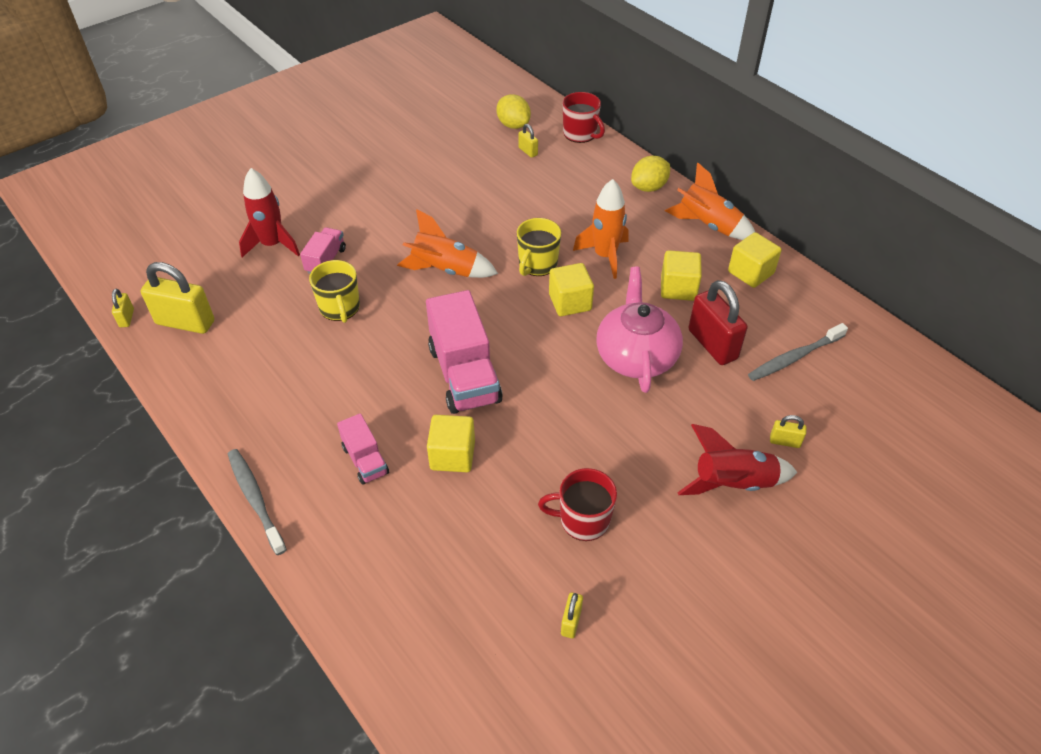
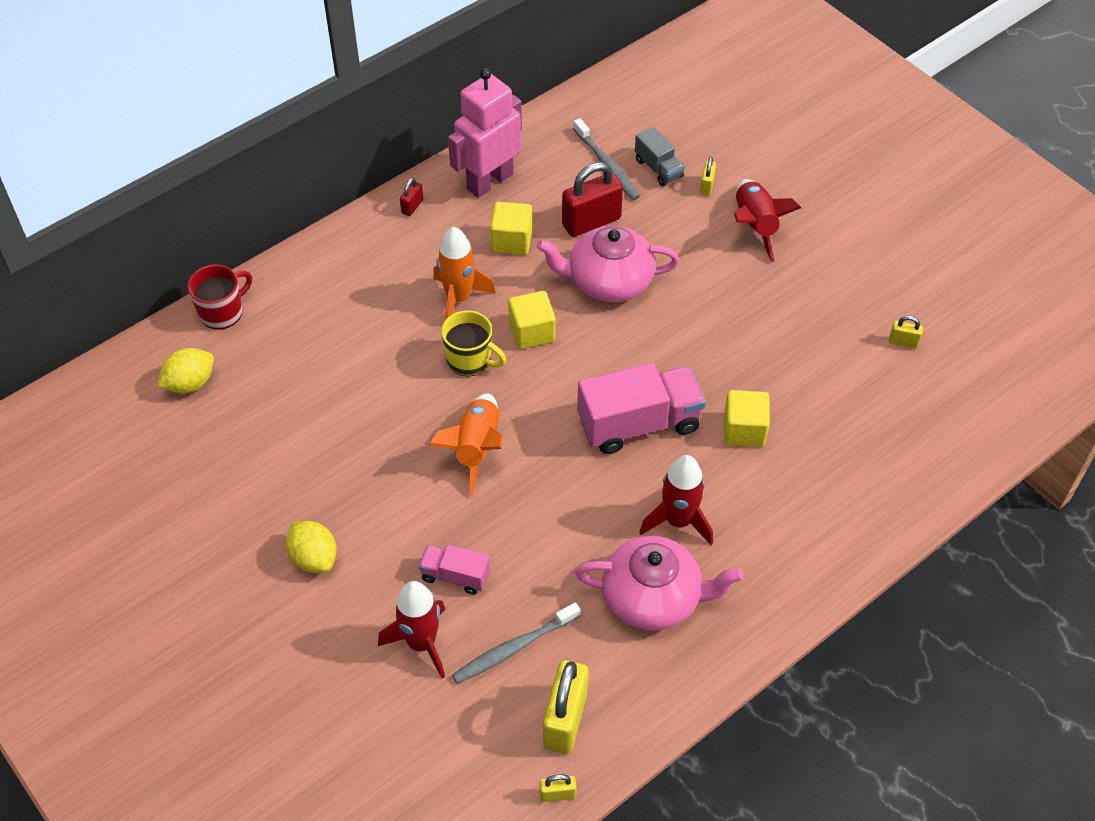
camera: 90 degrees left, 5 degrees up
(255, 499) = (814, 595): grey toothbrush -> grey toothbrush (514, 648)
(280, 379) = (653, 597): none -> pink teapot
(340, 308) = (540, 551): yellow mug -> none
(354, 399) = (678, 521): none -> red rocket
(365, 460) = (757, 503): pink truck -> none
(528, 151) = (253, 367): yellow padlock -> none
(583, 520) = (805, 330): red mug -> none
(649, 187) = (340, 252): yellow lemon -> yellow lemon (314, 558)
(708, 225) = (412, 206): orange rocket -> red padlock
(750, 272) = (489, 181): yellow cube -> pink robot
(801, 400) = (658, 168): none -> grey truck

